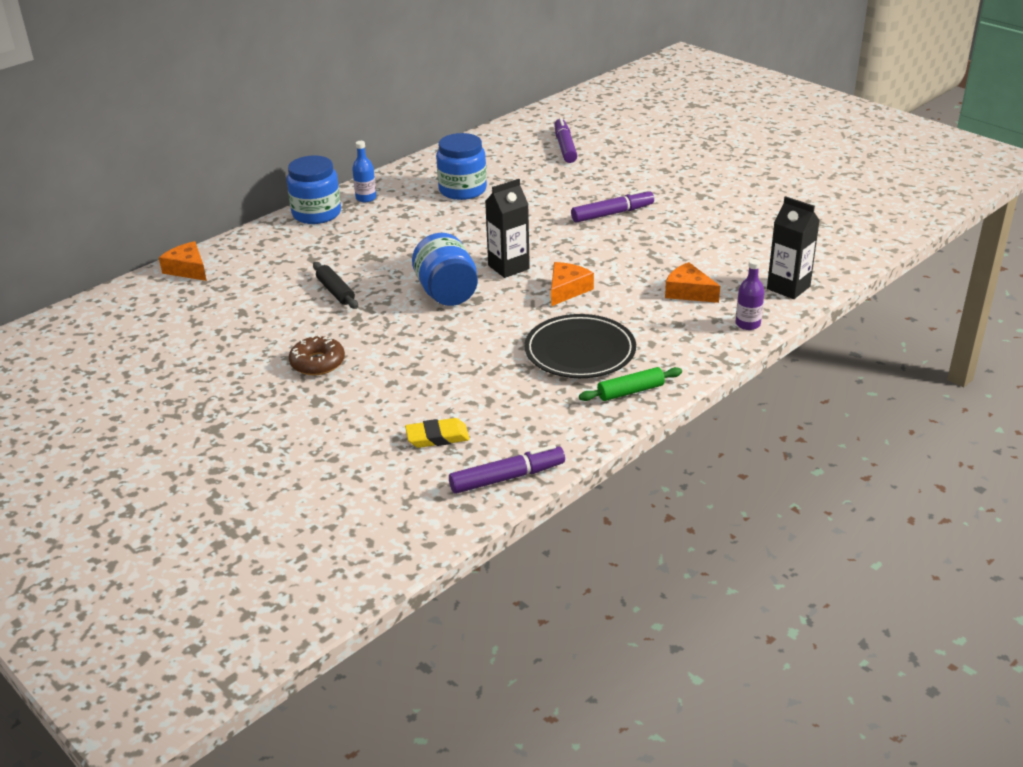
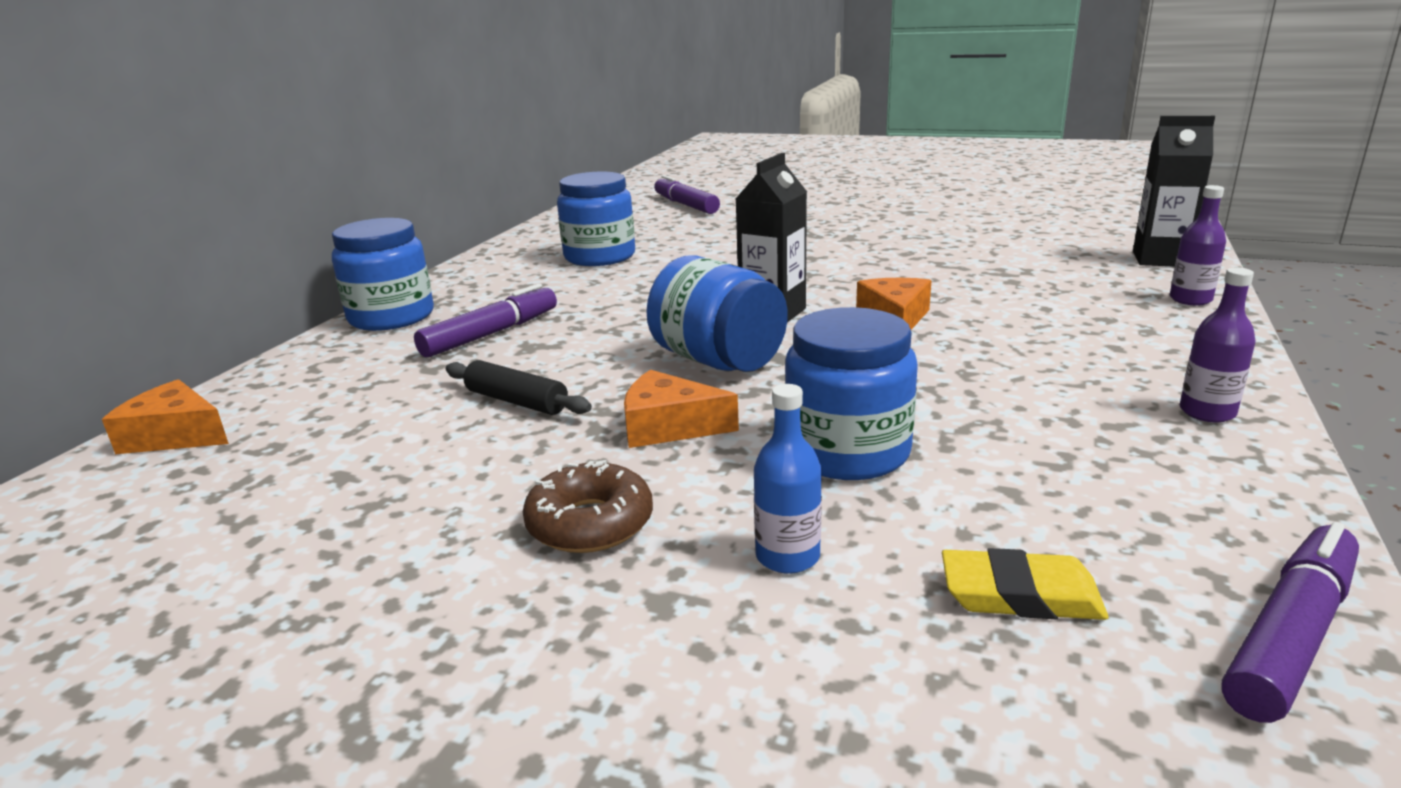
camera: 25 degrees left, 10 degrees down
(366, 198) = (460, 288): blue bottle -> blue bottle (787, 556)
(437, 437) = (1020, 595): yellow eraser -> yellow eraser turned 45 degrees clockwise
(447, 362) = (847, 452): none -> blue jar
(580, 351) = (1036, 381): black plate -> none
(612, 213) = (831, 242): purple marker -> purple marker (490, 334)
(630, 391) = (1207, 412): green rolling pin -> purple bottle
(688, 292) = (1056, 287): orange cheese -> orange cheese (669, 426)

